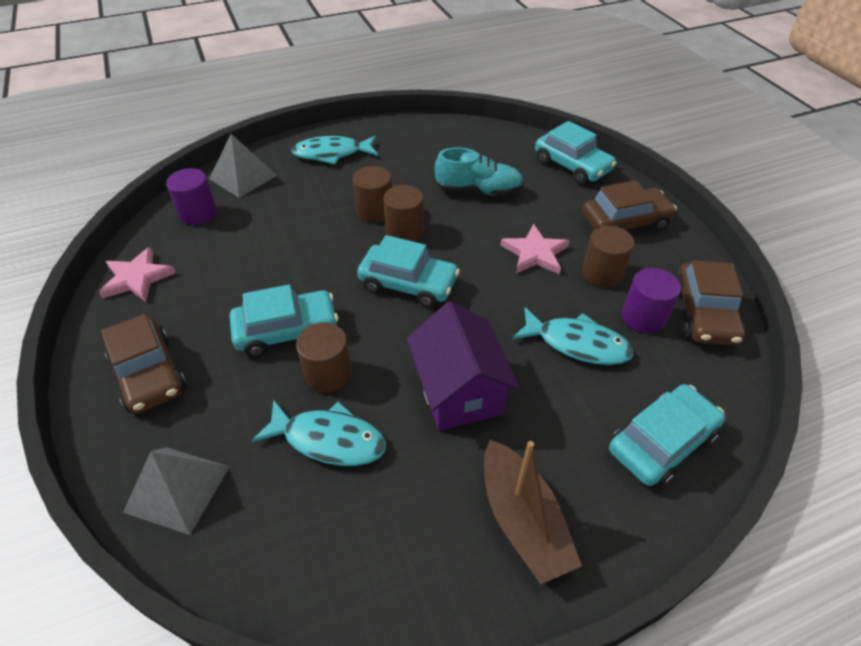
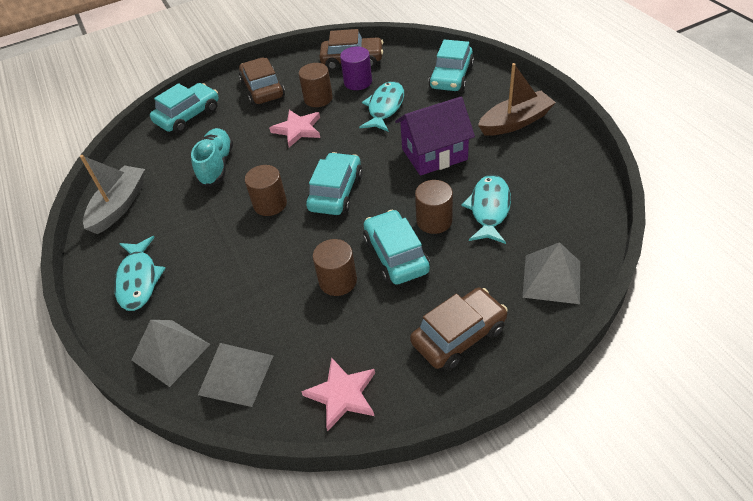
camera: 90 degrees left, 0 degrees up
(198, 213) = (236, 375): purple cylinder -> grey pyramid
(375, 211) = (241, 228): brown cylinder -> brown cylinder (338, 281)
(432, 134) = (119, 206): none -> grey boat
(661, 442) = (451, 77): turquoise car -> turquoise car turned 120 degrees counterclockwise

